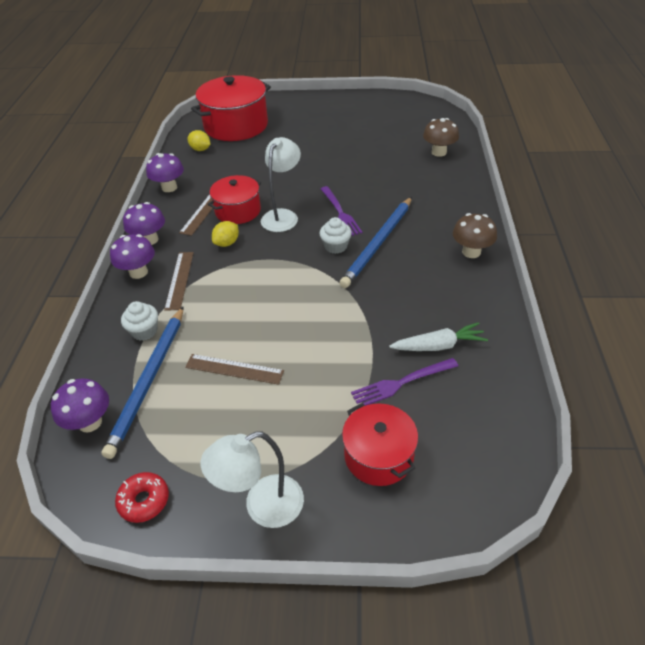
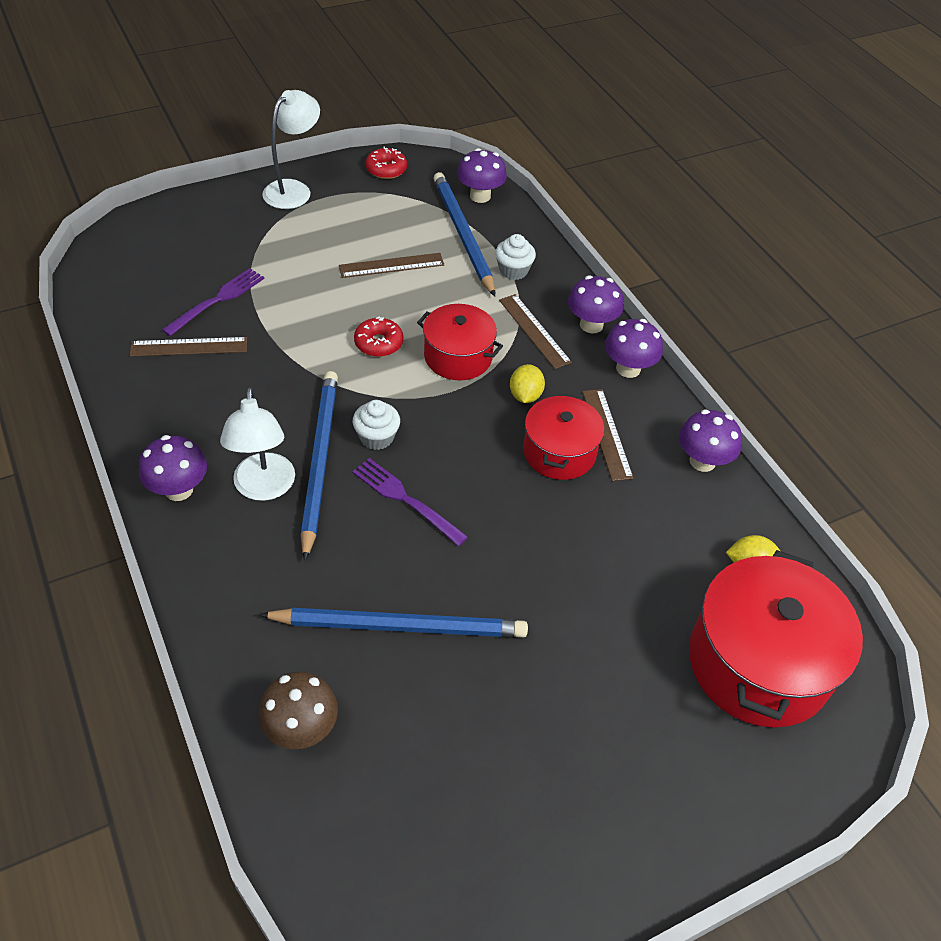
camera: 145 degrees right, 5 degrees up
(283, 216) = (487, 465): white lamp -> white lamp (264, 488)
(293, 304) = (378, 343): none -> red donut
(377, 169) = (400, 626): none -> blue pencil
(379, 455) = (216, 242): red pot -> red pot (458, 357)
(439, 345) = (189, 347): white carrot -> brown ruler
(471, 252) = (178, 489): brown mushroom -> purple mushroom

